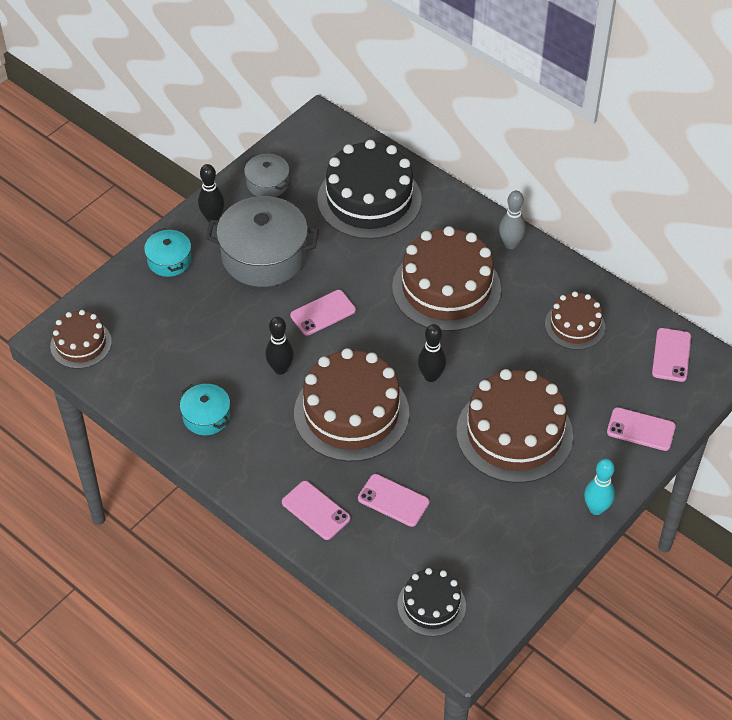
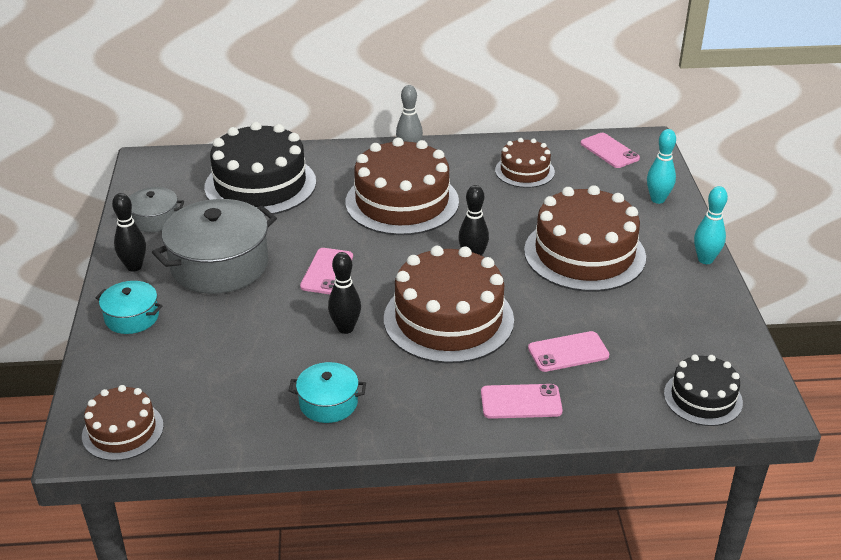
camera: 45 degrees left, 15 degrees down
(641, 429) = (657, 199): pink phone -> turquoise bowling pin

